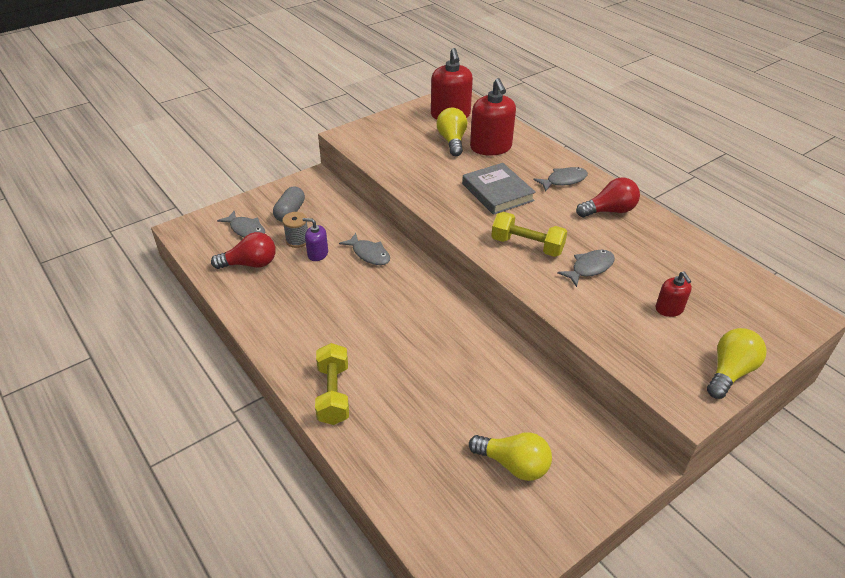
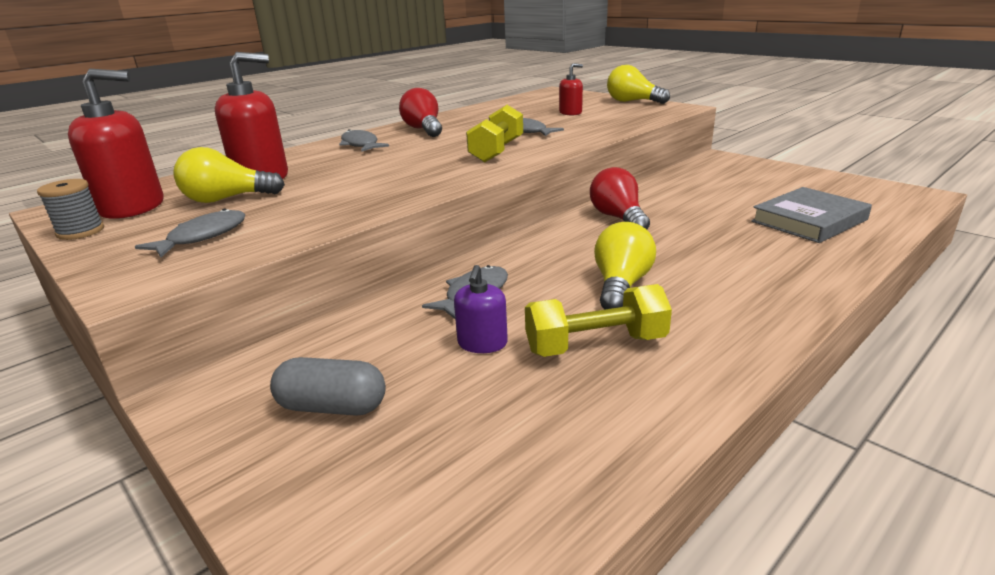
camera: 95 degrees left, 15 degrees down
(246, 230) = (402, 468): grey fish -> grey fish (203, 237)
(250, 264) = (537, 427): red light bulb -> red light bulb (618, 218)
(297, 240) = (441, 375): grey spool -> grey spool (80, 232)
(333, 394) = (788, 280): yellow dumbbell -> yellow dumbbell (595, 345)
(497, 192) = (383, 168): grey book -> grey book (809, 221)
(513, 464) = (770, 190): yellow light bulb -> yellow light bulb (621, 286)

